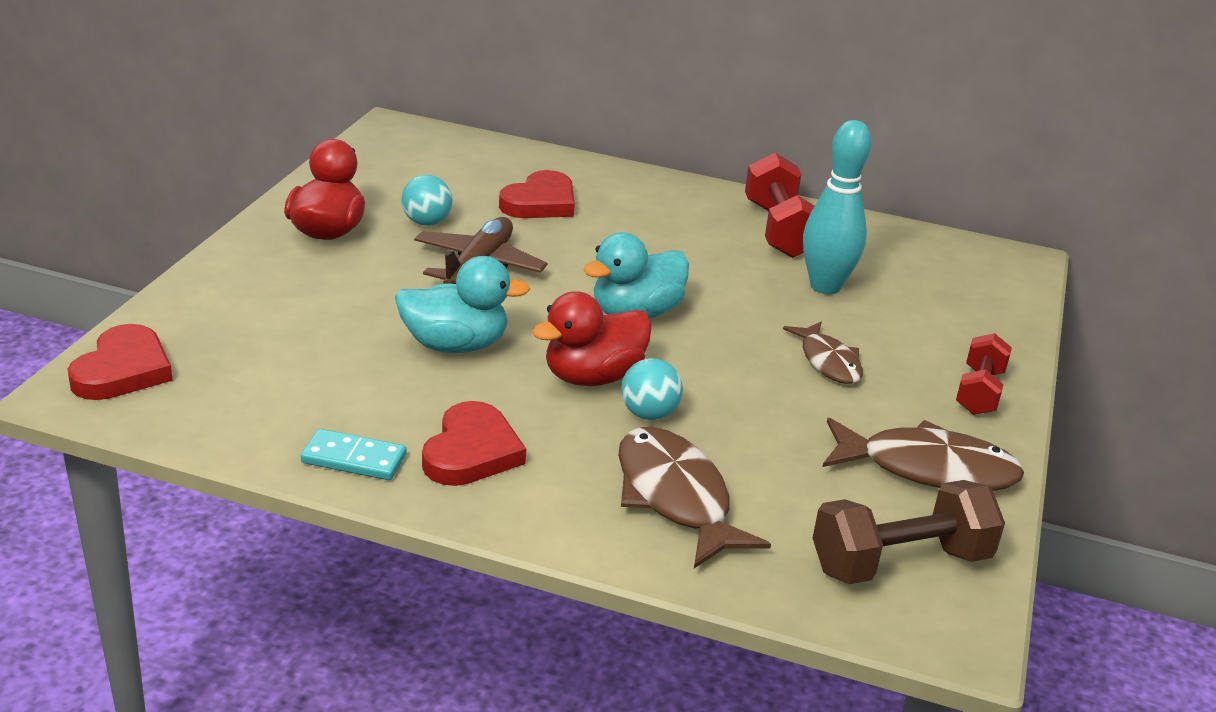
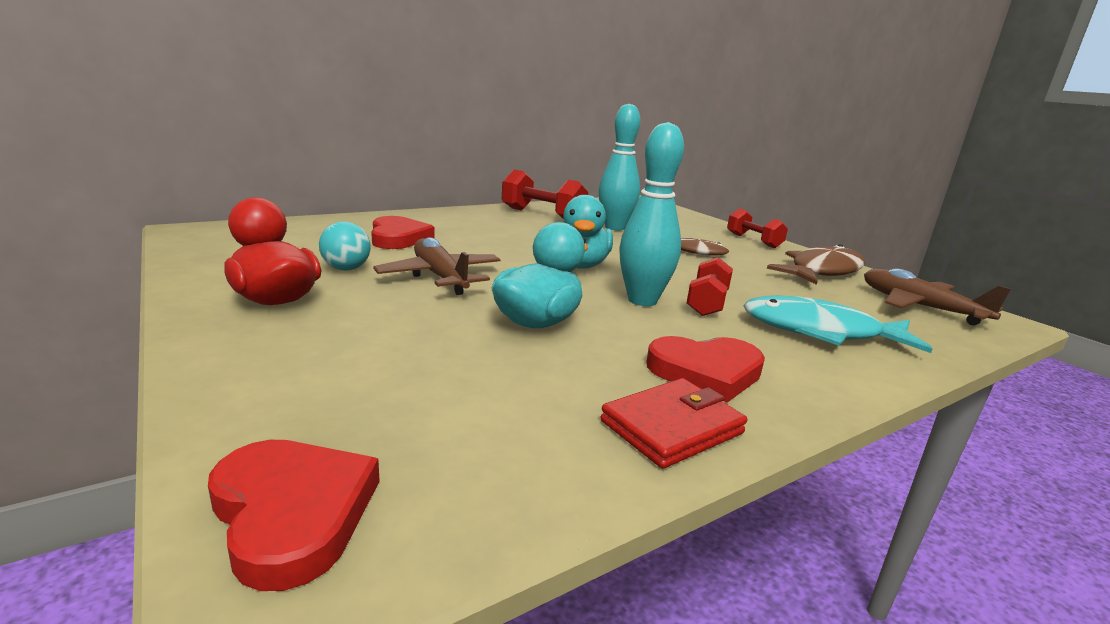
camera: 50 degrees left, 10 degrees down
(354, 459) = (672, 427): turquoise domino -> red wallet
(471, 451) = (706, 372): red heart -> red heart turned 120 degrees clockwise
(593, 377) = (642, 300): red duck -> turquoise bowling pin
(649, 414) = (707, 303): turquoise ball -> red dumbbell
(675, 497) = (820, 332): brown fish -> turquoise fish
(900, 562) = (919, 307): brown dumbbell -> brown plane

